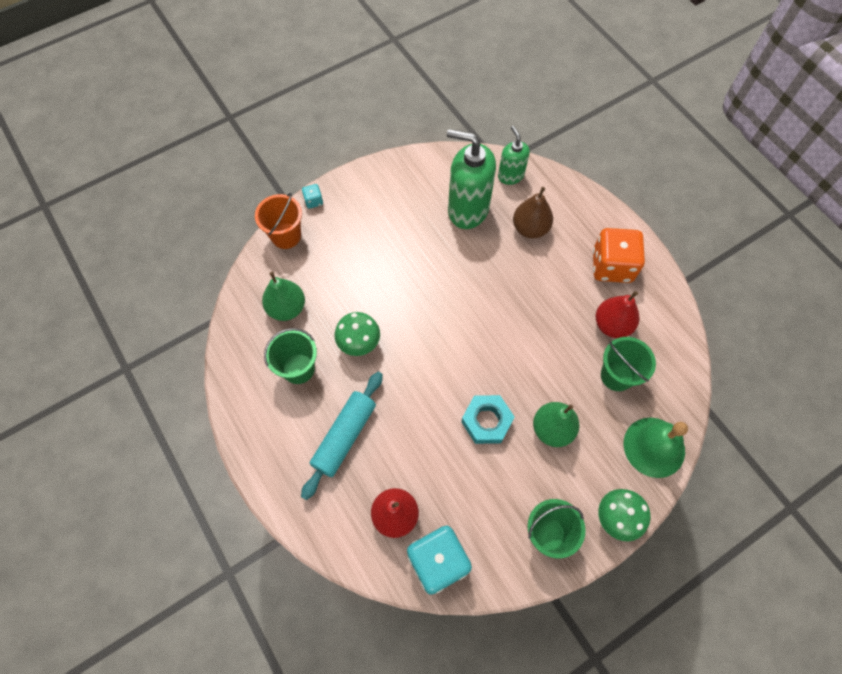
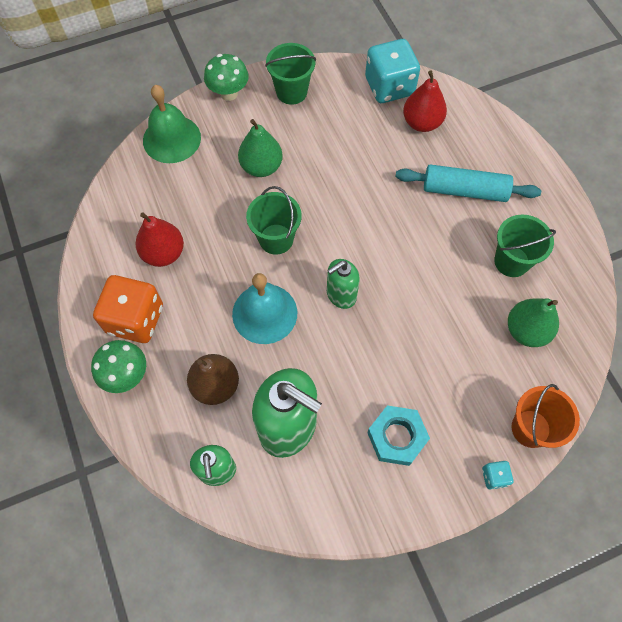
camera: 170 degrees left, 0 degrees up
(344, 436) = (464, 190): turquoise rolling pin -> turquoise rolling pin turned 60 degrees clockwise
(359, 344) = (444, 277): green mushroom -> green mushroom (126, 375)
(447, 313) = (341, 295): none -> green soap dispenser
(486, 421) = (323, 183): turquoise nut -> turquoise nut (397, 437)
(508, 288) = (264, 313): none -> turquoise bell
(616, 376) = (180, 203): green bucket -> green bucket (276, 239)

